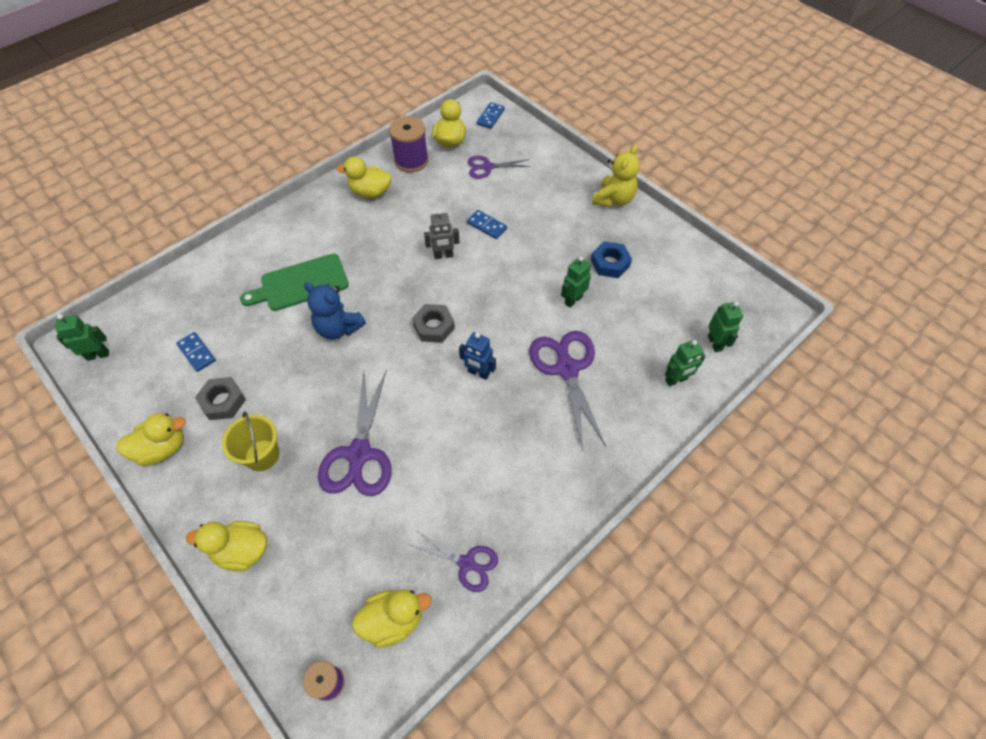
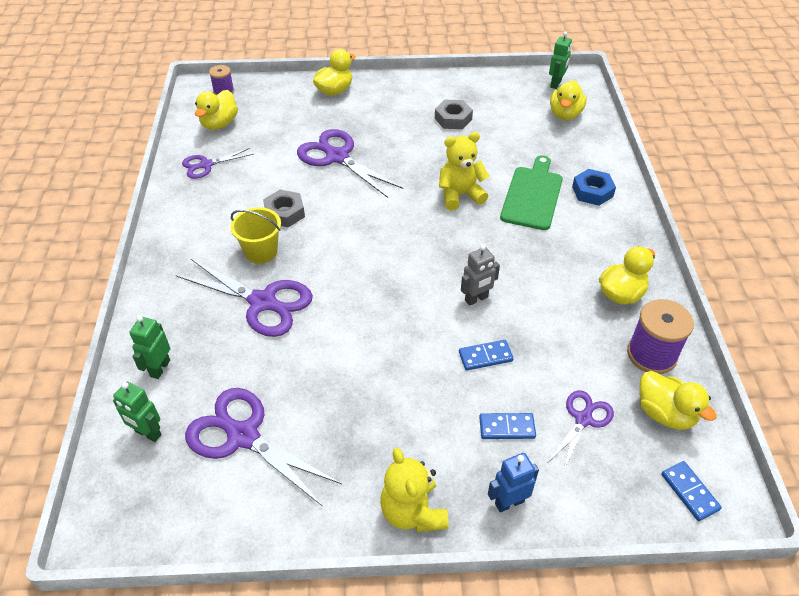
camera: 130 degrees right, 10 degrees down
(162, 448) = (443, 86): yellow duck -> yellow duck (565, 114)
(197, 353) = (511, 122): blue domino -> blue domino (507, 428)
(262, 455) = (389, 119): yellow bucket -> yellow bucket (261, 252)
(338, 328) = (460, 195): blue teddy bear -> yellow teddy bear
(434, 326) = (400, 247): grey nut -> grey nut (284, 213)
(443, 255) = (476, 299): grey robot -> grey robot turned 150 degrees counterclockwise
(478, 373) = (325, 247): blue robot -> blue robot (509, 502)
(573, 300) = (321, 359): green robot -> none
(610, 263) = (329, 426): blue nut -> blue nut (592, 191)
(661, 296) = (243, 436): none -> purple scissors

